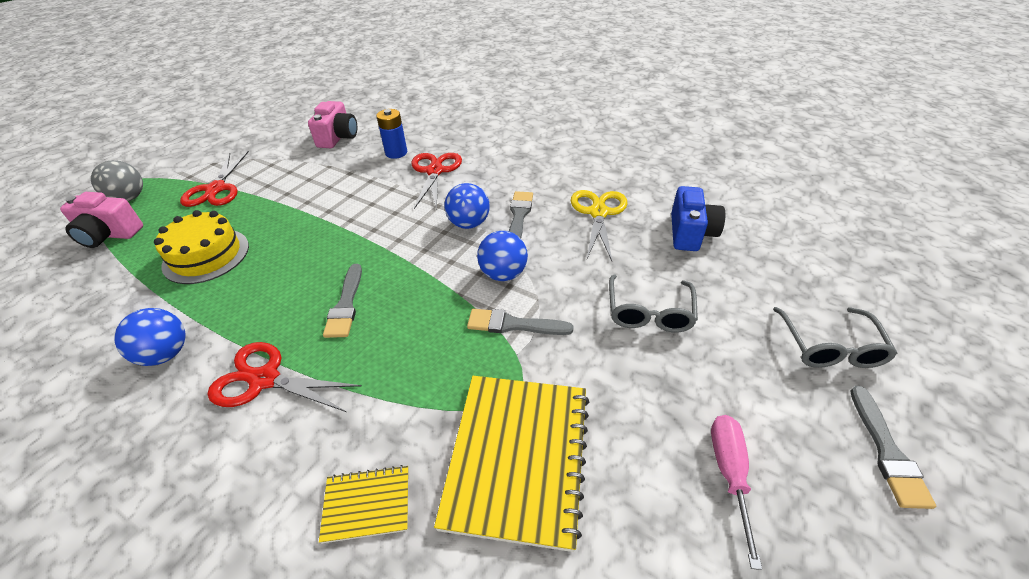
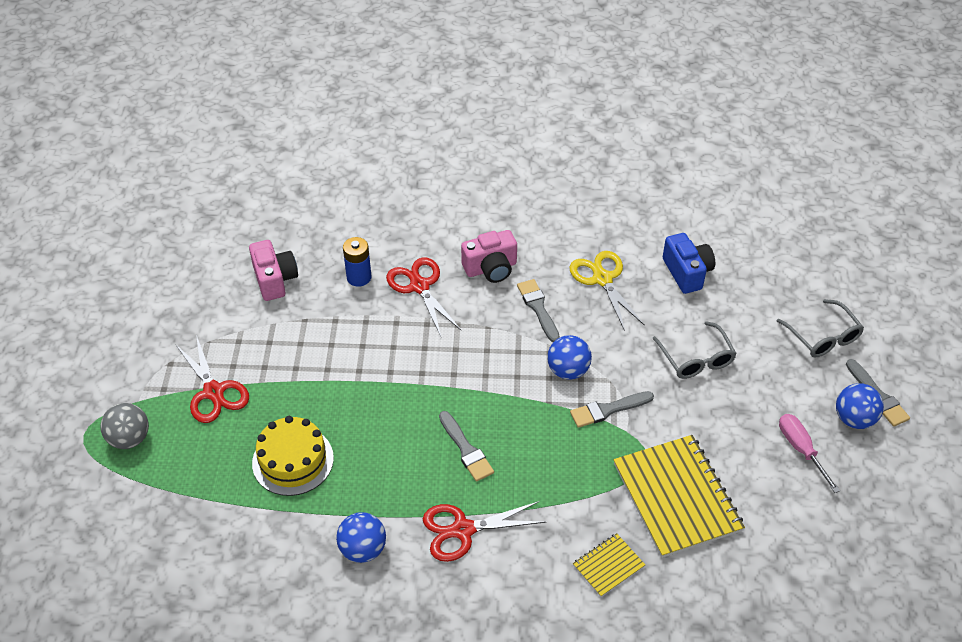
camera: 30 degrees left, 5 degrees up
(109, 235) = (166, 482): pink camera -> pink camera (491, 268)
(469, 223) = (501, 333): blue ball -> blue ball (854, 419)

